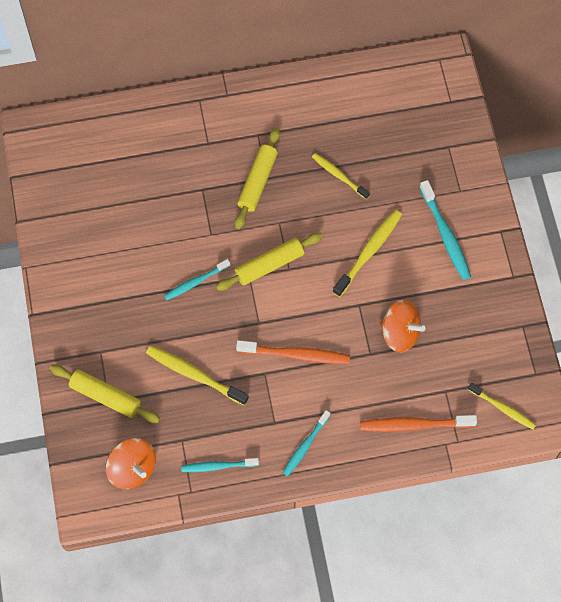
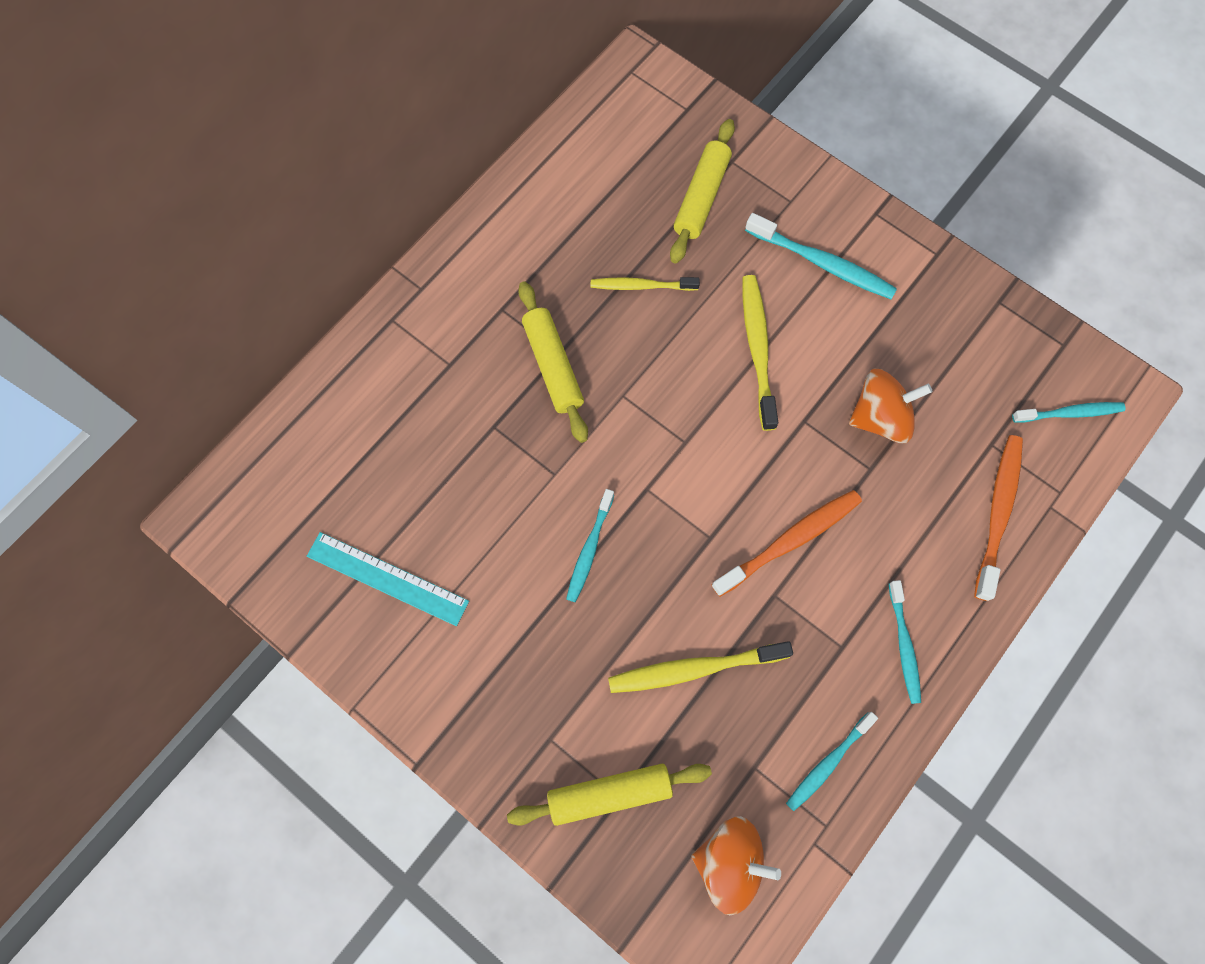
camera: 40 degrees left, 5 degrees up
(90, 221) = (387, 578): none -> turquoise ruler
(269, 265) = (658, 456): yellow rolling pin -> yellow rolling pin (701, 197)
(414, 425) = (997, 513): orange toothbrush -> orange toothbrush turned 150 degrees clockwise
(503, 408) = (1069, 413): yellow toothbrush -> turquoise toothbrush

